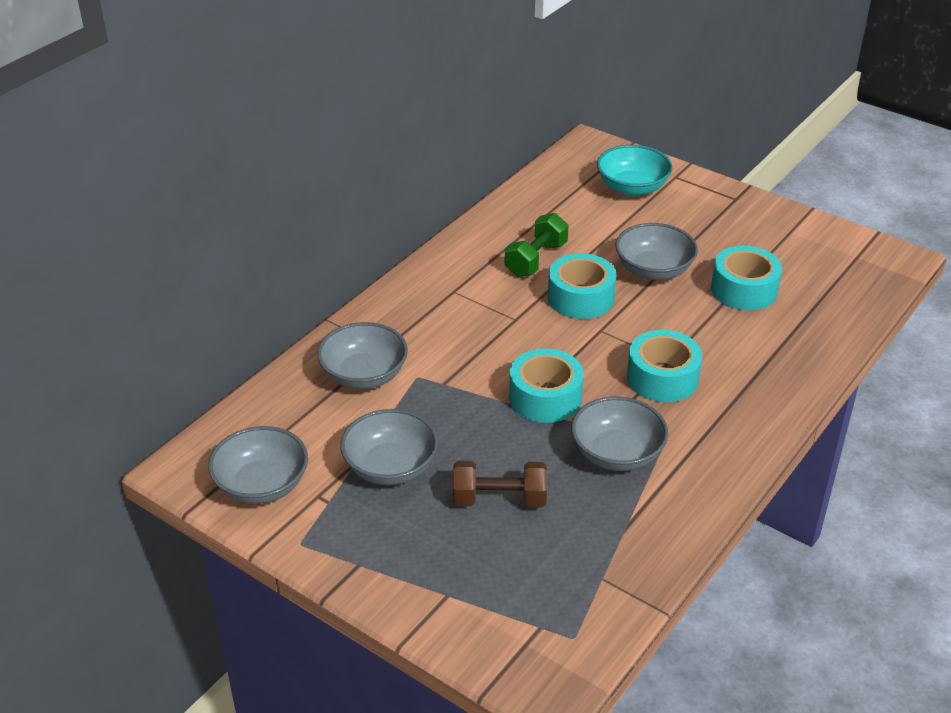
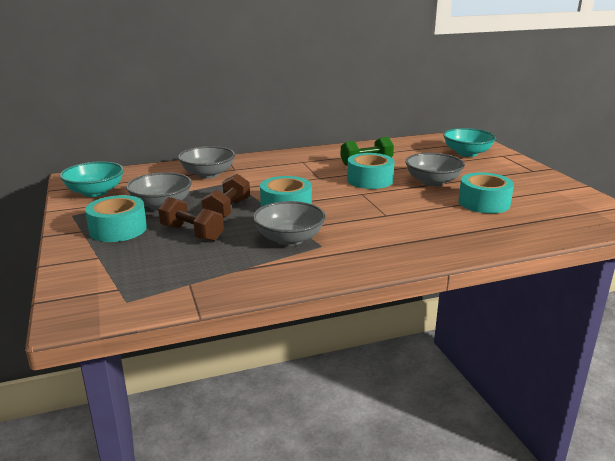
camera: 35 degrees right, 15 degrees down
(262, 485) = (95, 192): grey bowl -> turquoise bowl
(486, 438) = (227, 211): none -> brown dumbbell
(662, 378) = (370, 220): turquoise tape -> turquoise tape (118, 229)

